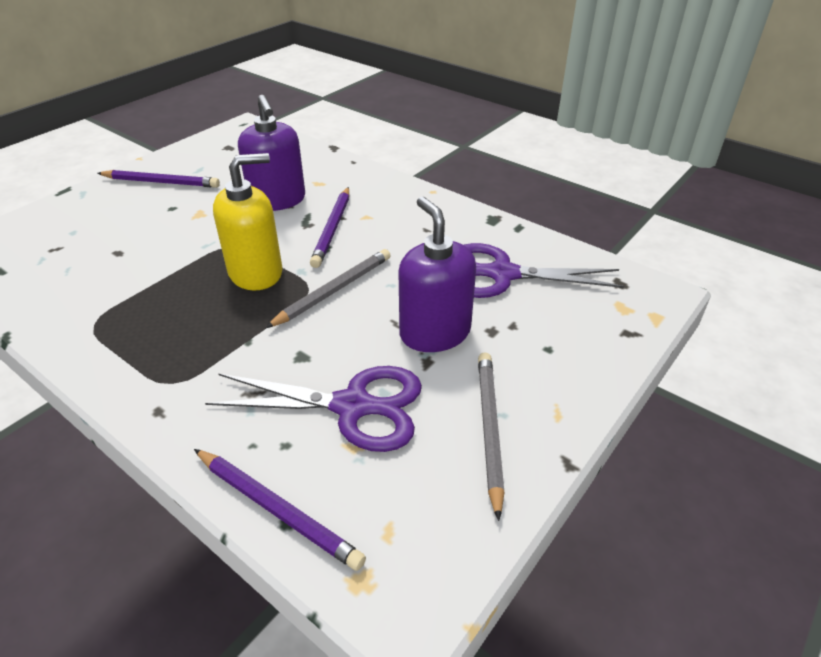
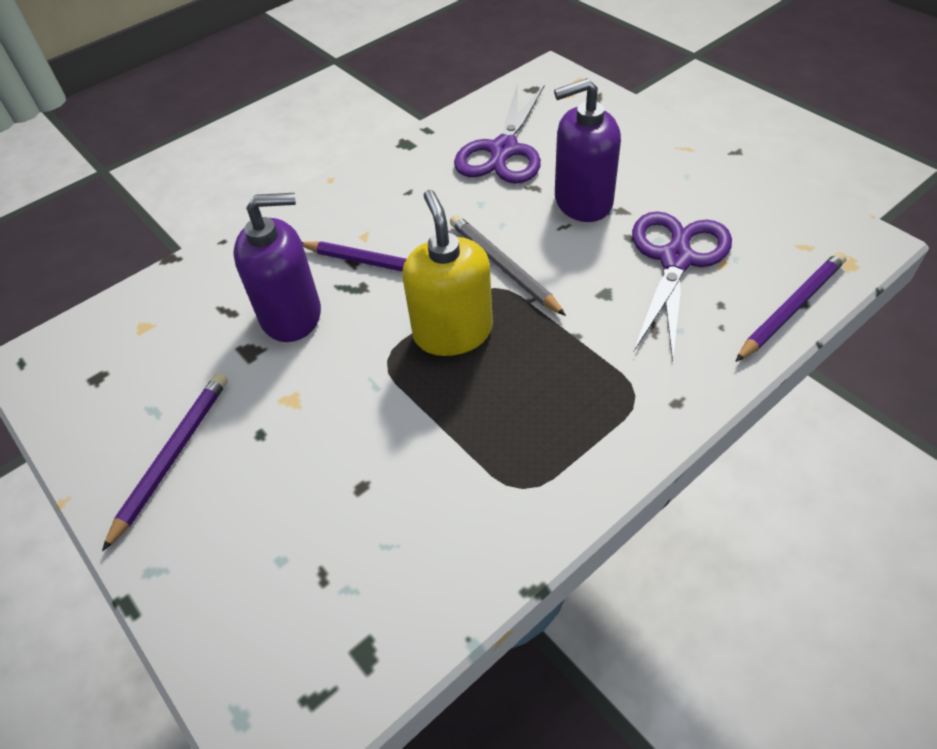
camera: 75 degrees left, 10 degrees up
(489, 429) = (703, 184): grey pencil -> none

